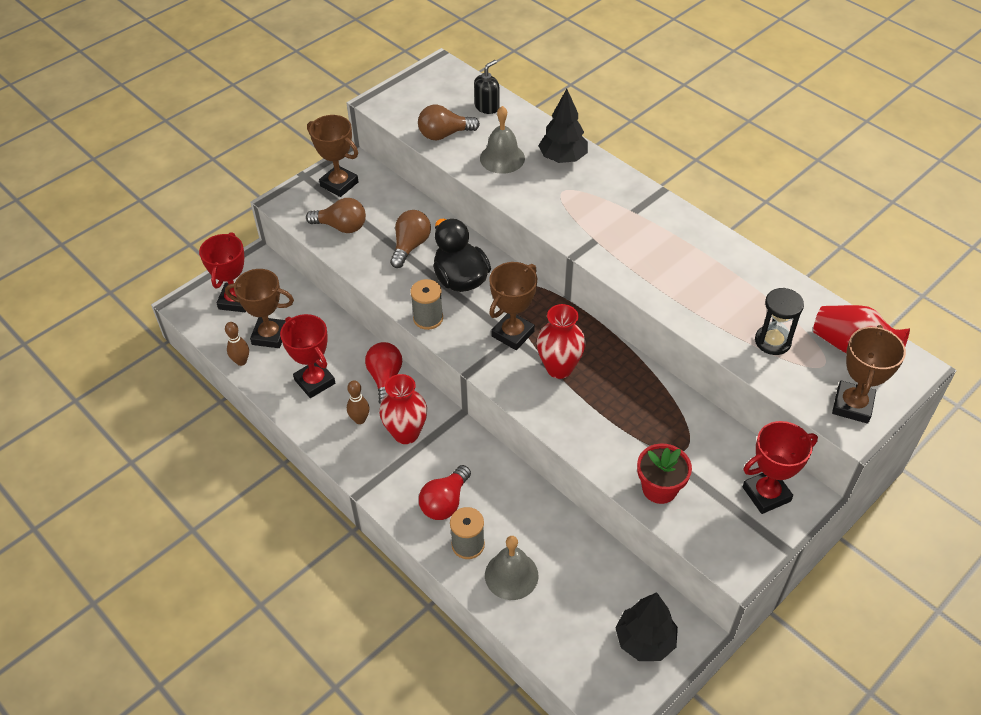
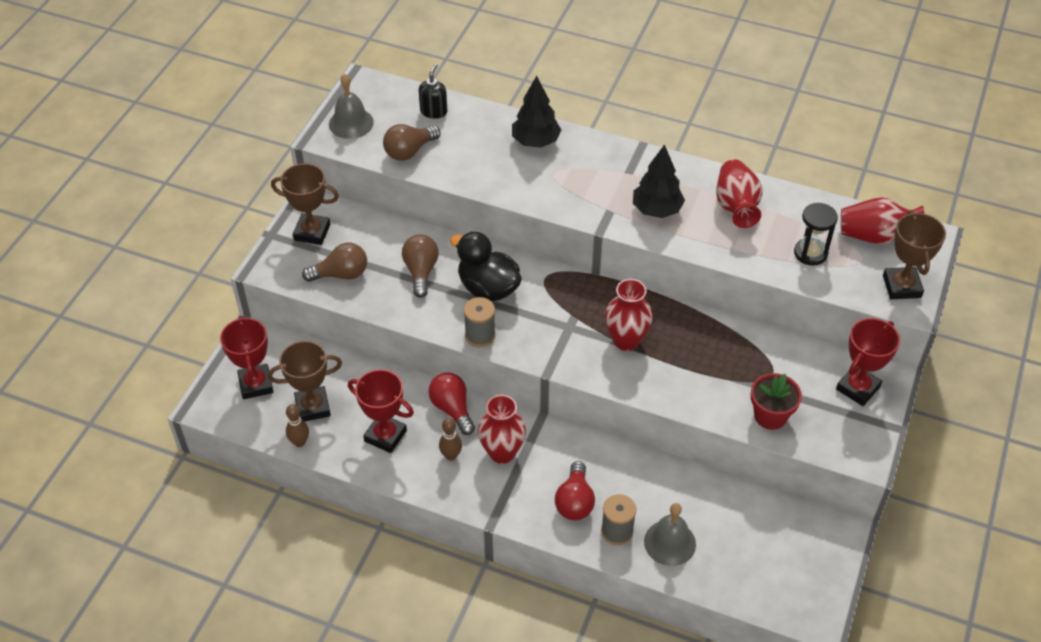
camera: 25 degrees left, 0 degrees up
(502, 158) = (479, 158): grey bell -> grey bell (351, 123)
(512, 334) = (566, 323): brown trophy -> none
(644, 640) = (810, 552): black tree -> black tree (656, 210)
(721, 274) = (736, 207): none -> red vase

